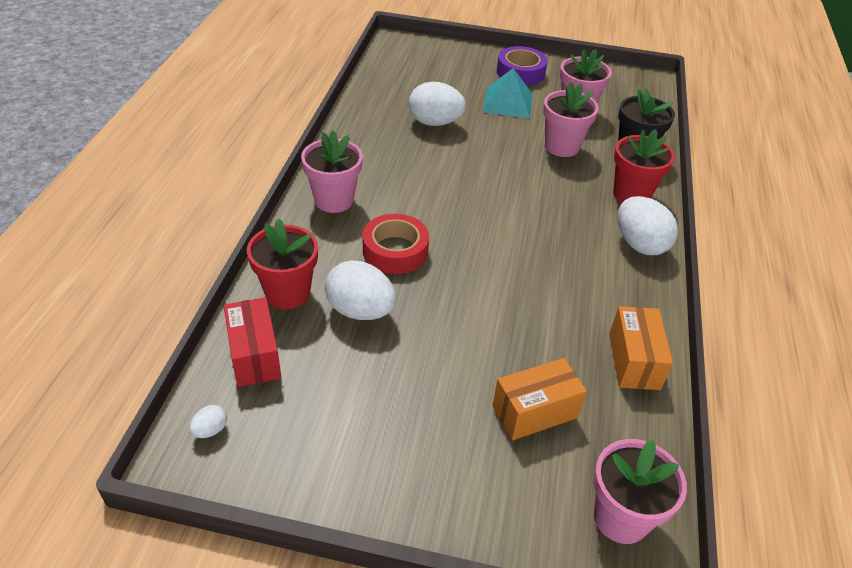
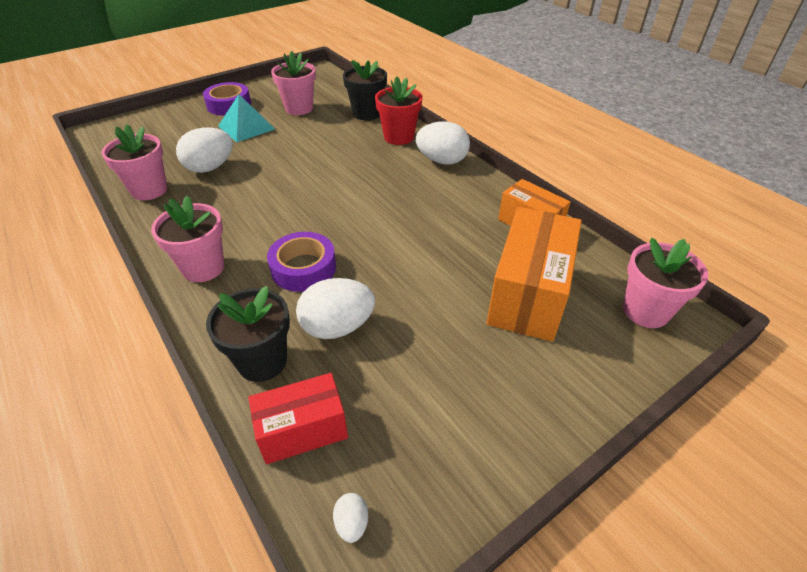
camera: 45 degrees left, 0 degrees up
(254, 355) = (303, 430): red box -> red box turned 45 degrees counterclockwise
(287, 293) = (262, 361): red flower pot -> black flower pot
(395, 251) = (303, 268): red tape -> purple tape
(535, 412) = (528, 295): orange box -> orange box, size x1.66
(562, 146) = (320, 134): pink flower pot -> pink flower pot (149, 190)

